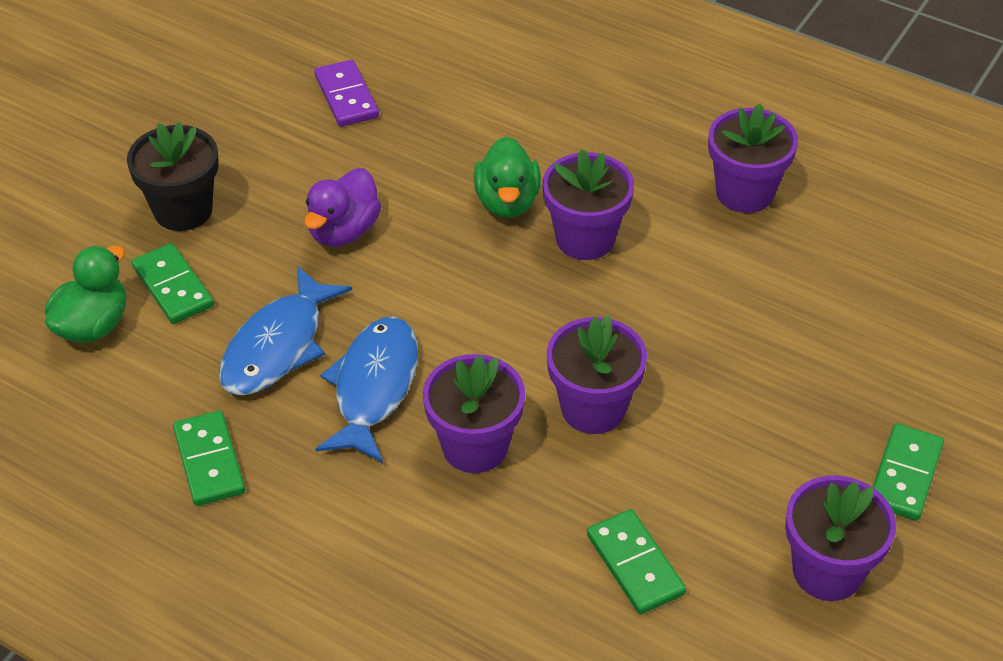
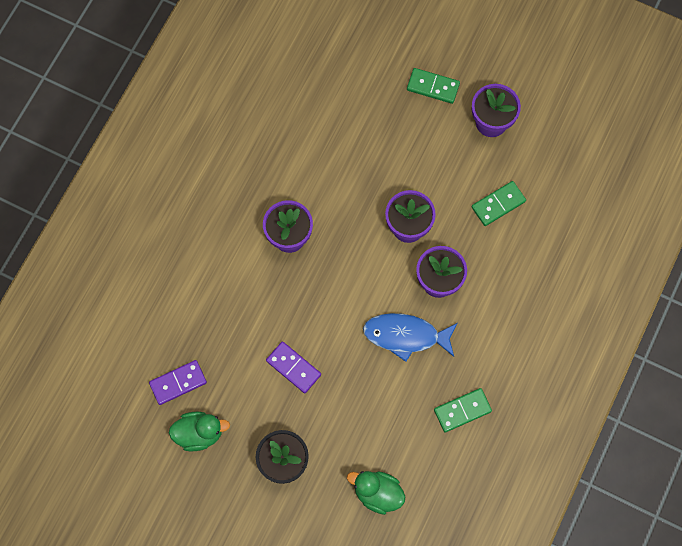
camera: 95 degrees left, 25 degrees up
(173, 287) = (345, 455): green domino -> none
(278, 346) = (382, 389): blue fish -> none
(343, 231) = (293, 367): purple duck -> purple domino
(507, 202) = (263, 280): green duck -> green duck (199, 433)
(744, 192) = (247, 155): purple flower pot -> none

